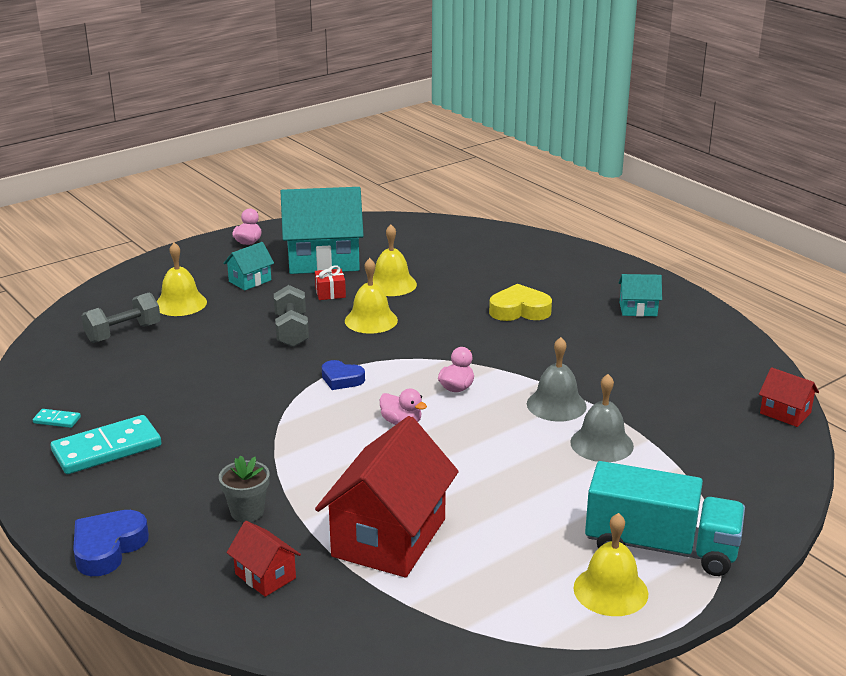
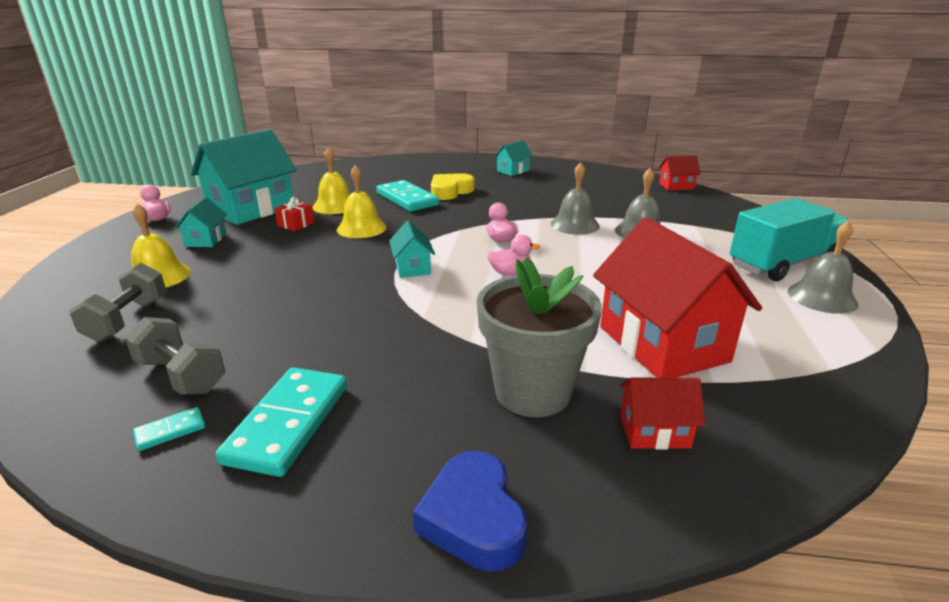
camera: 45 degrees left, 0 degrees up
(247, 512) = (533, 392): grey flower pot -> grey flower pot, size x1.92
(291, 331) = (309, 256): grey dumbbell -> grey dumbbell (181, 375)
(341, 379) = (412, 268): blue heart -> turquoise house
(463, 303) = (407, 199): none -> turquoise domino
(610, 590) = (822, 297): yellow bell -> grey bell

